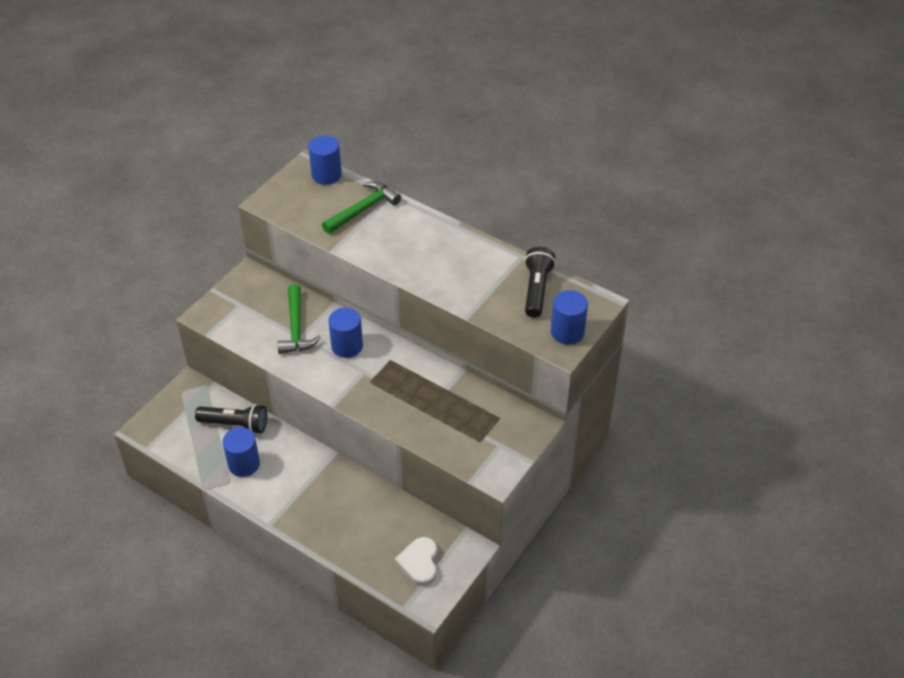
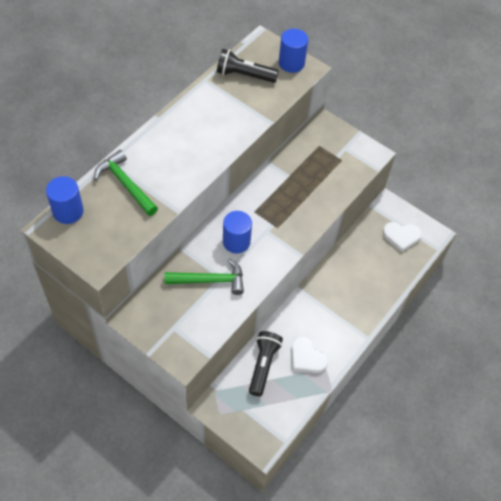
camera: 90 degrees left, 10 degrees up
(244, 464) = (307, 357): blue cylinder -> white heart

